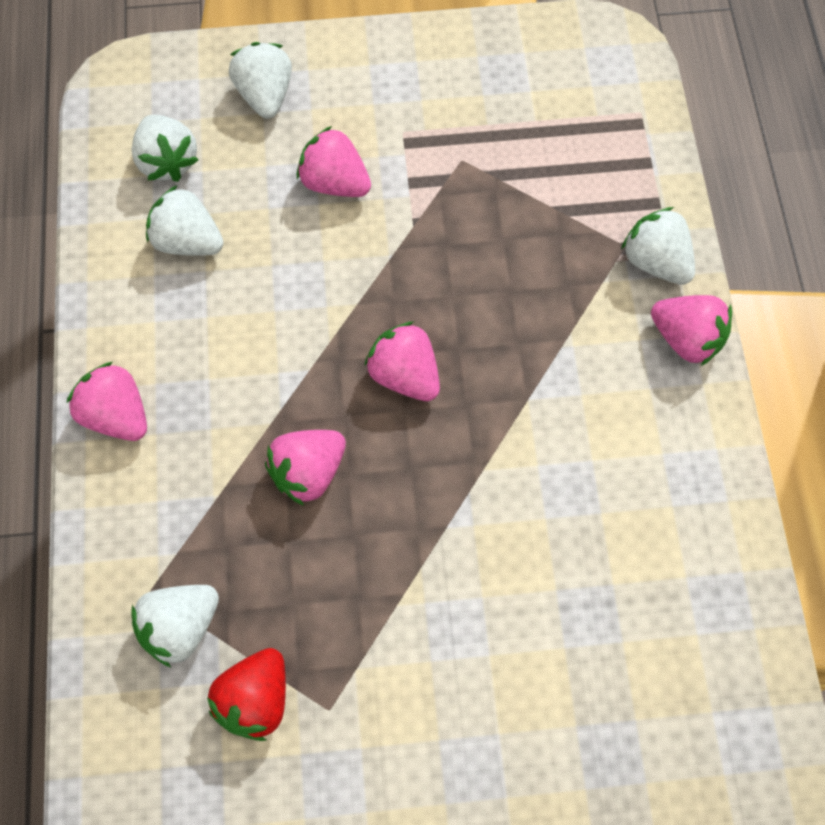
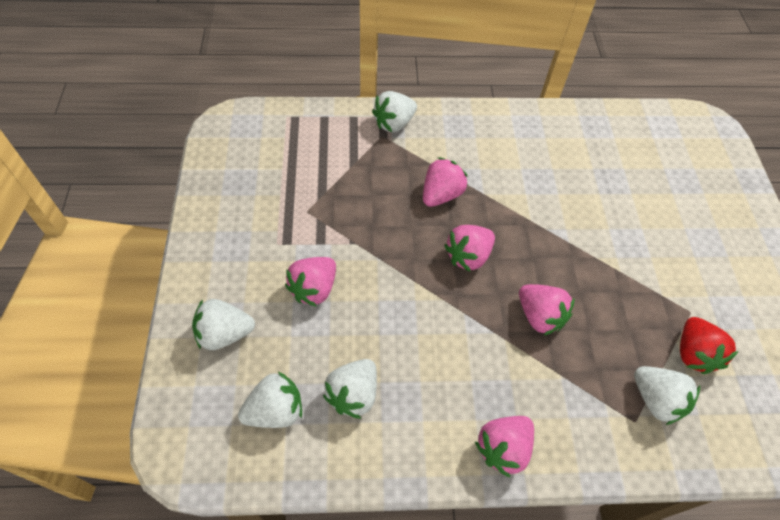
camera: 90 degrees left, 10 degrees down
(255, 699) = (693, 353): red strawberry -> red strawberry turned 60 degrees clockwise
(686, 339) = (445, 117): pink strawberry -> pink strawberry (441, 195)

